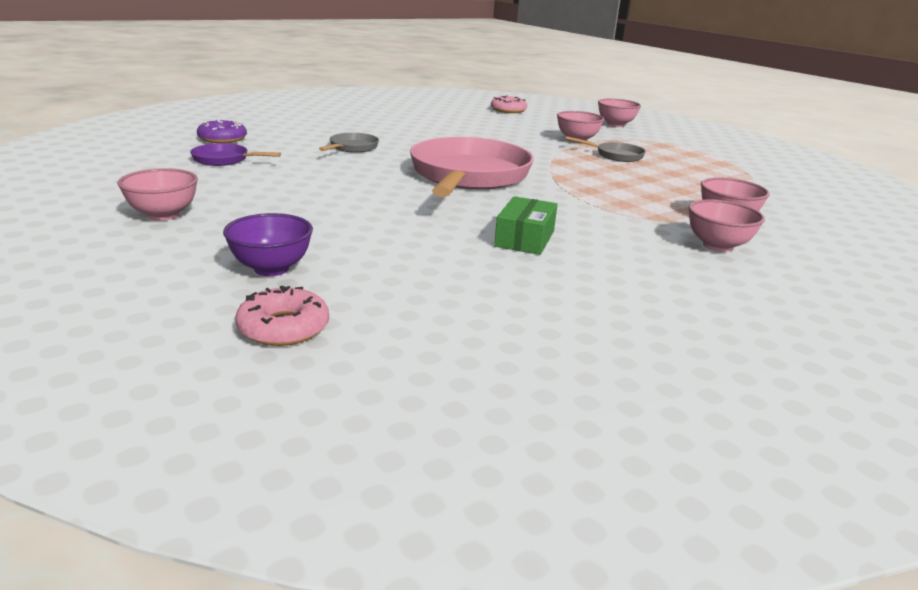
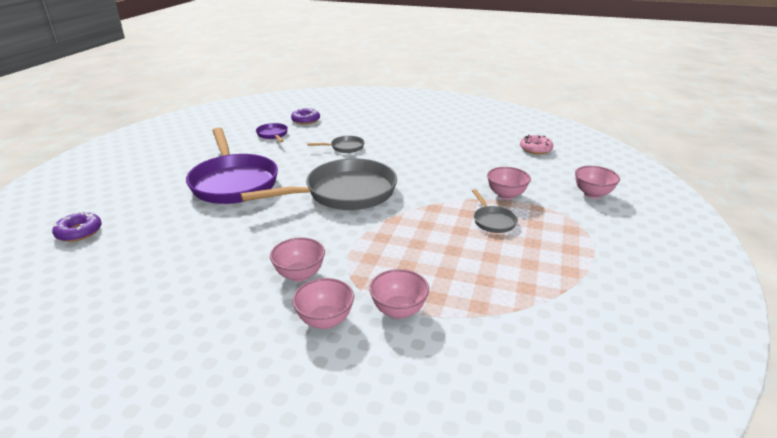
camera: 55 degrees right, 5 degrees up
(163, 215) = (181, 159): pink bowl -> pink bowl (300, 275)
(271, 269) = (140, 204): purple bowl -> none
(284, 327) = (79, 232): pink donut -> purple donut
(327, 208) = (233, 182): none -> purple pan
(468, 176) = (345, 193): pink pan -> grey pan
(524, 239) = (251, 247): green box -> none

